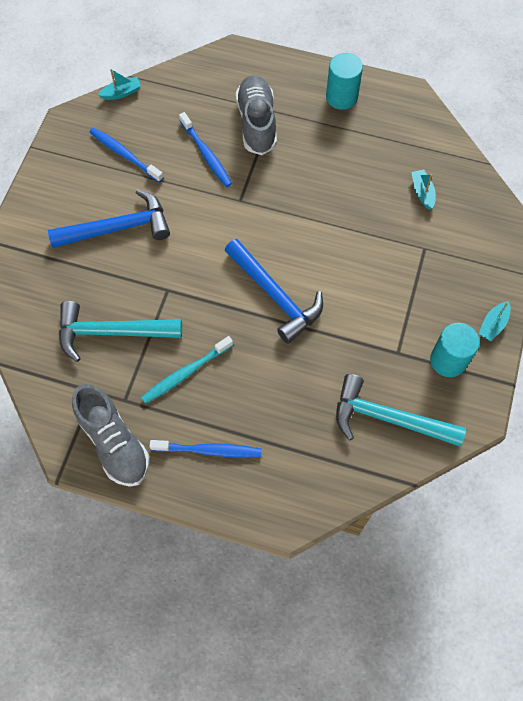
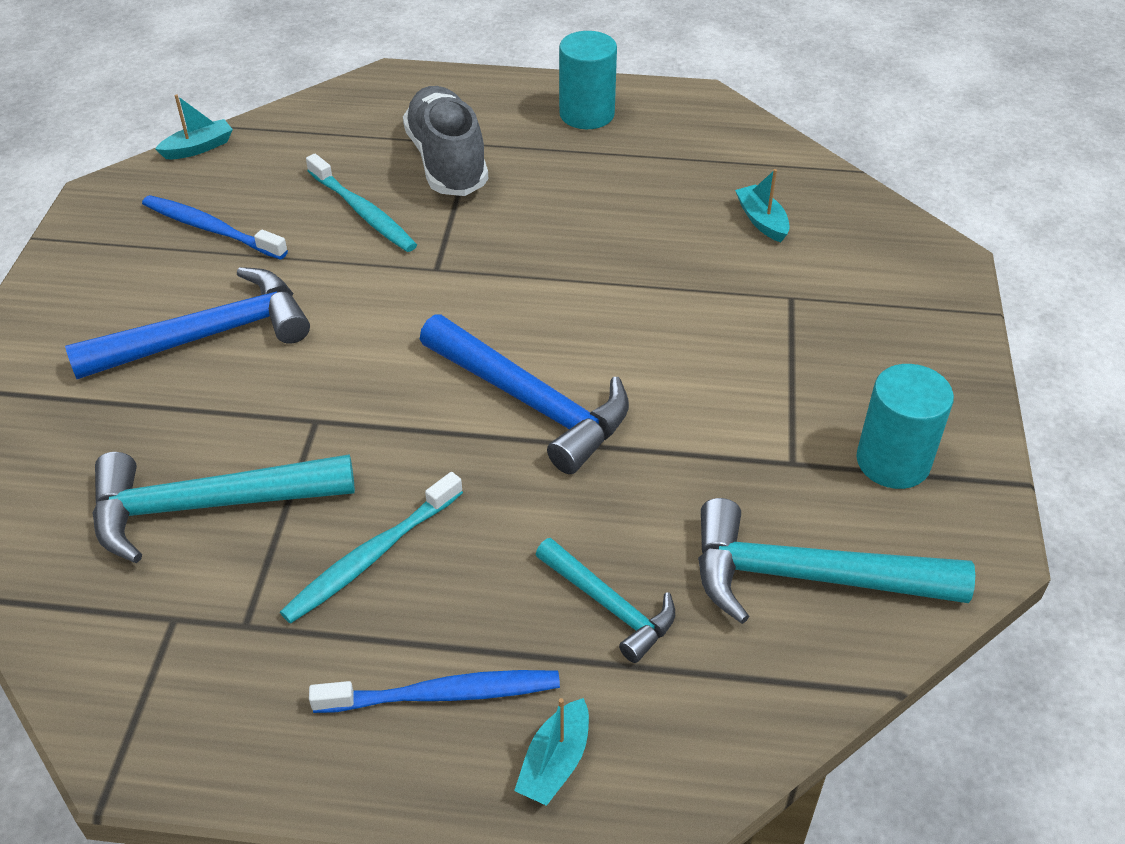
camera: 10 degrees left, 20 degrees down
(114, 442) = (228, 711): grey shoe -> none
(206, 154) = (363, 212): blue toothbrush -> turquoise toothbrush
(291, 418) = (609, 606): none -> turquoise hammer
(493, 324) = (955, 394): turquoise boat -> turquoise boat (555, 762)

